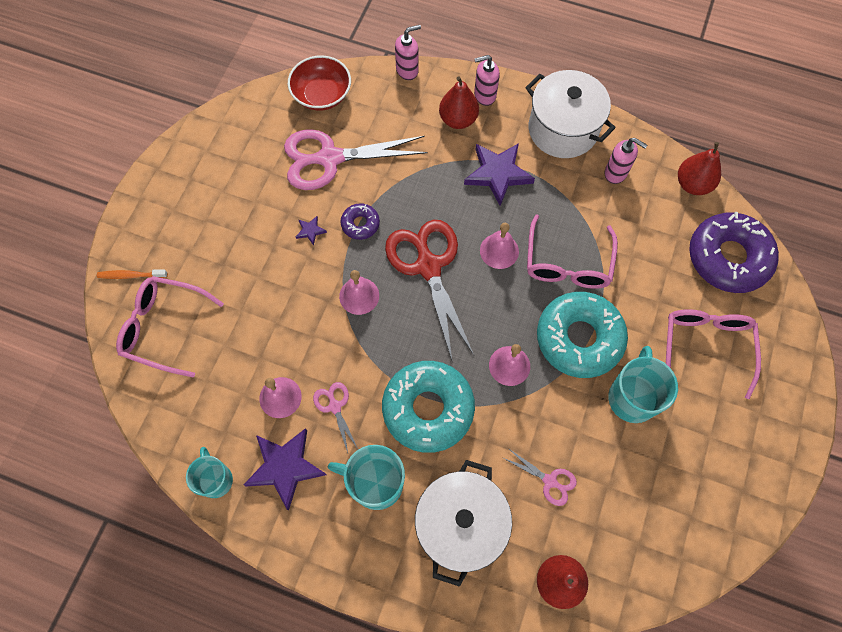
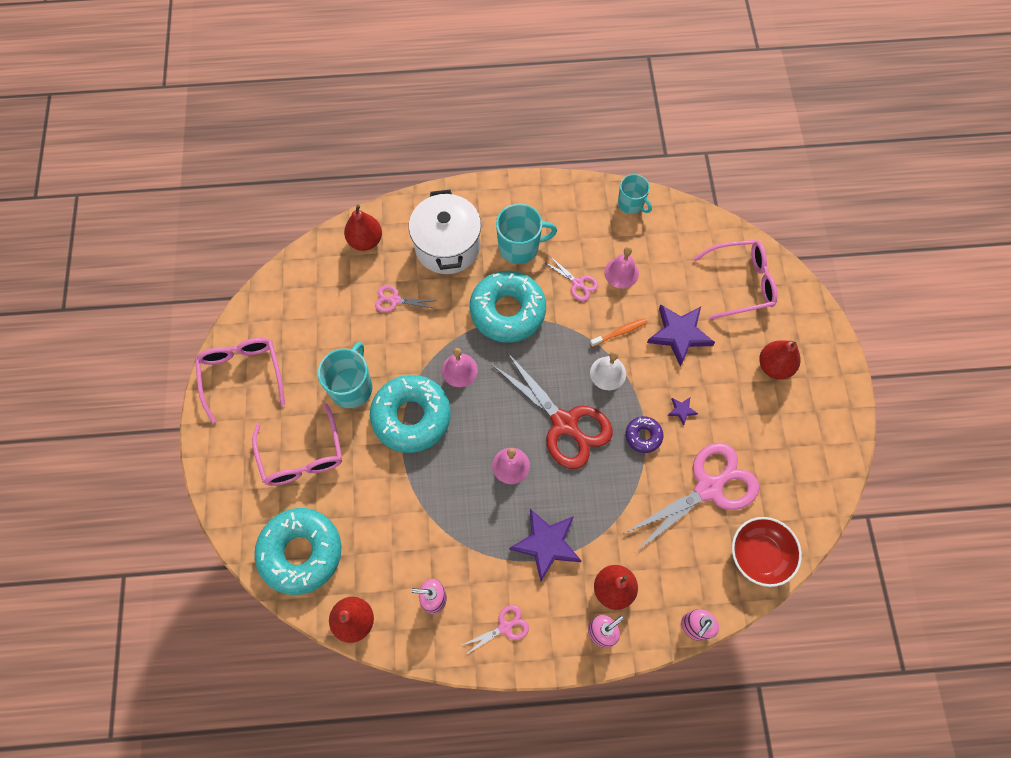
camera: 155 degrees right, 0 degrees up
(131, 275) = (797, 309): orange toothbrush -> orange toothbrush (620, 332)
(195, 232) = (774, 366): none -> red pear
(285, 467) = (588, 230): purple star -> purple star (679, 334)
(359, 296) = (608, 373): pink bell -> white bell
(563, 129) = (505, 627): white pot -> pink scissors
(567, 263) = (446, 480): pink glasses -> pink glasses (242, 374)
(632, 397) = (352, 387): turquoise mug -> turquoise mug turned 150 degrees counterclockwise
(728, 258) = (301, 552): purple donut -> turquoise donut

